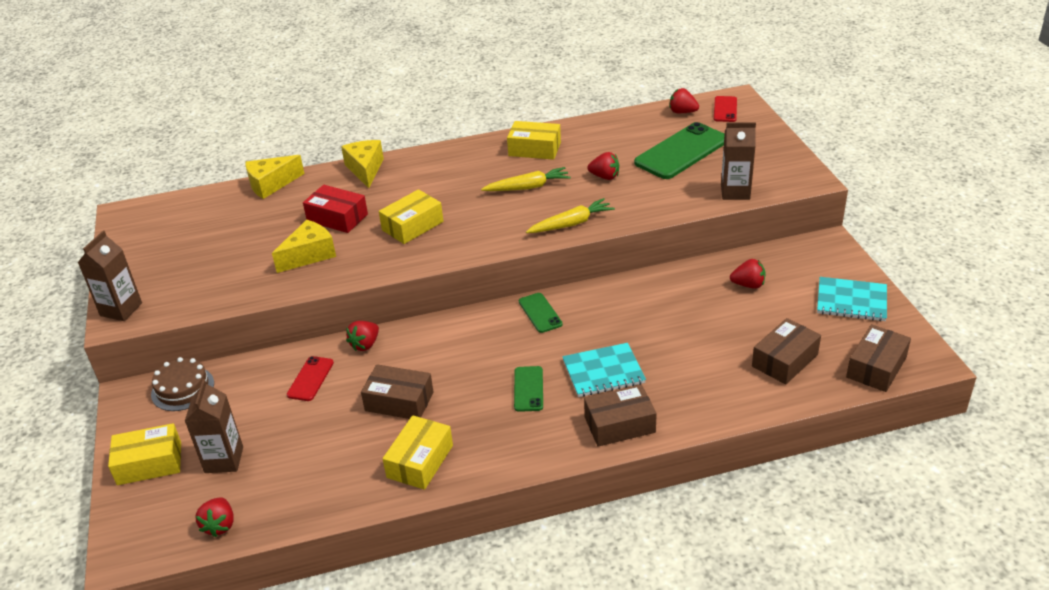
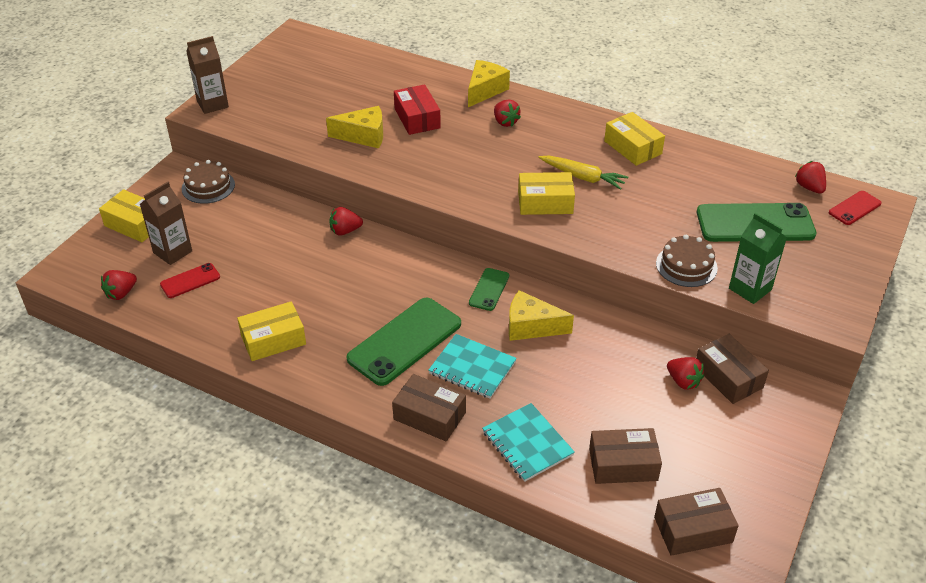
camera: 40 degrees right, 5 degrees up
(271, 184) = (408, 65): yellow cheese -> yellow cheese (531, 326)
(310, 379) = (283, 232): red phone -> red phone (190, 281)
(399, 401) = (314, 288): brown box -> brown box (728, 377)
(412, 226) = (458, 157): yellow box -> yellow box (545, 202)
(528, 389) = (405, 341): green phone -> green phone, size x1.99
(571, 224) = (573, 229): yellow carrot -> none
(605, 177) = (656, 206): red strawberry -> red strawberry (505, 122)
(677, 202) = (686, 265): none -> brown cake
(735, 192) = (750, 289): brown carton -> green carton
(851, 301) = (755, 459): turquoise notebook -> turquoise notebook (527, 443)

